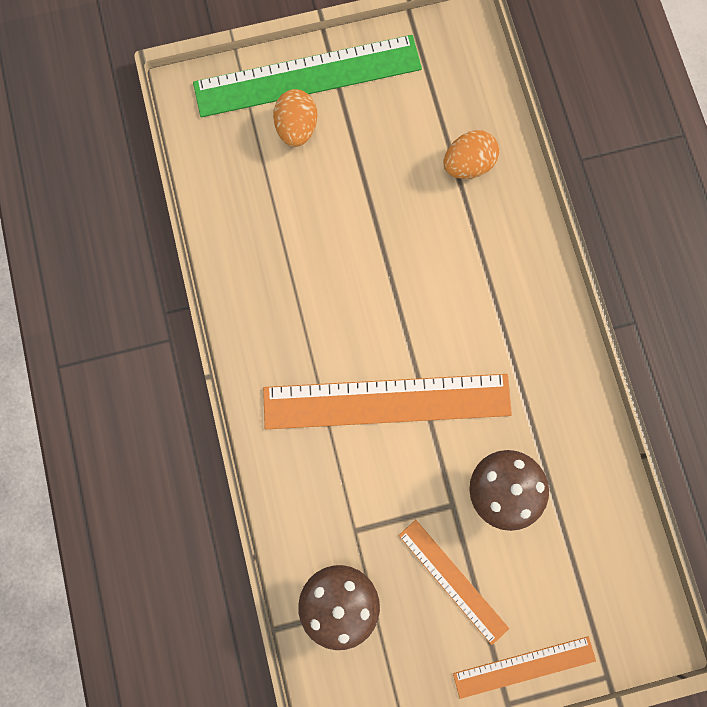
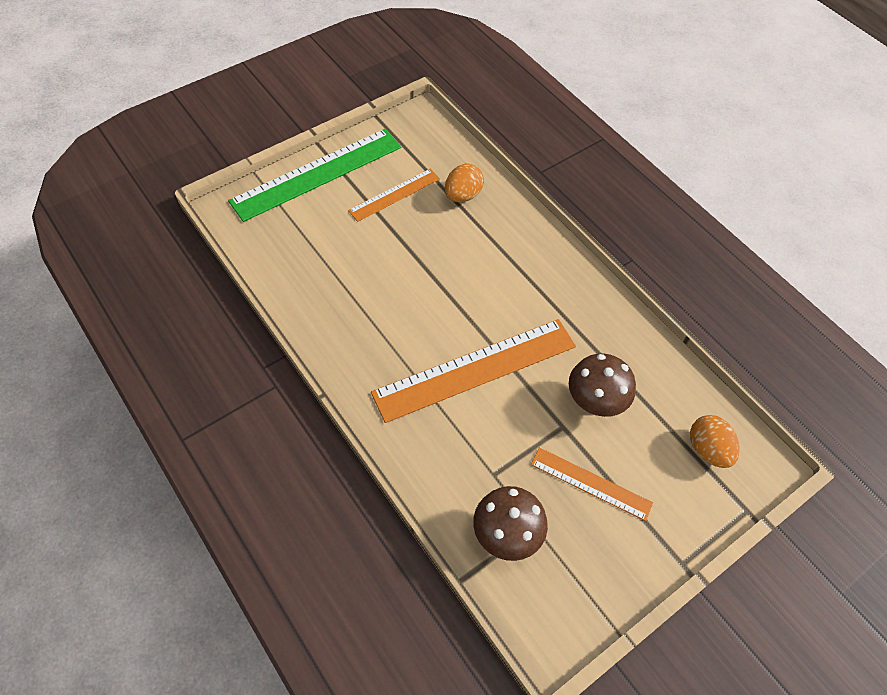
camera: 25 degrees left, 20 degrees down
(297, 128) = (323, 208): orange egg -> orange egg (707, 449)
(524, 667) = (680, 528): orange ruler -> orange ruler (395, 195)

